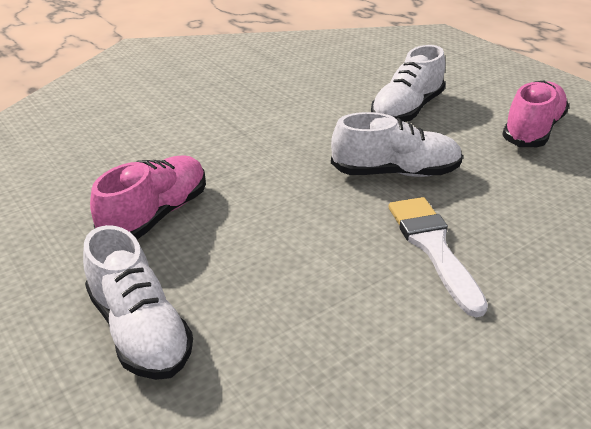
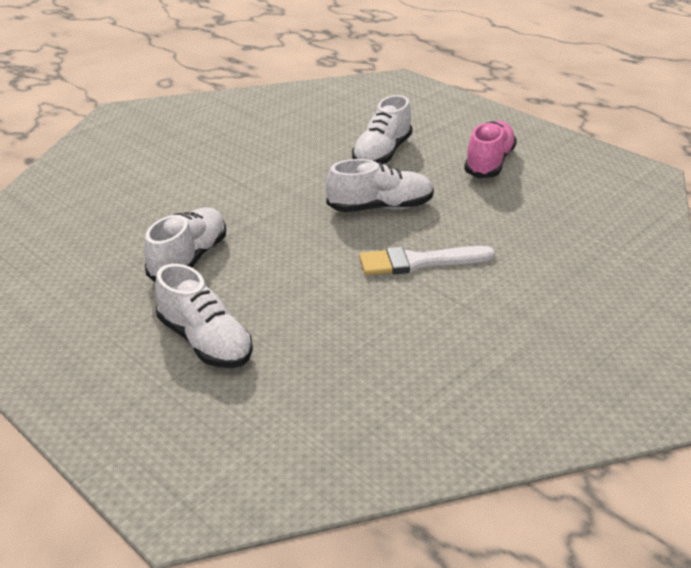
camera: 10 degrees left, 0 degrees up
(156, 215) = (189, 259): pink shoe -> white shoe
(433, 247) = (418, 262): white brush -> white brush turned 75 degrees counterclockwise

